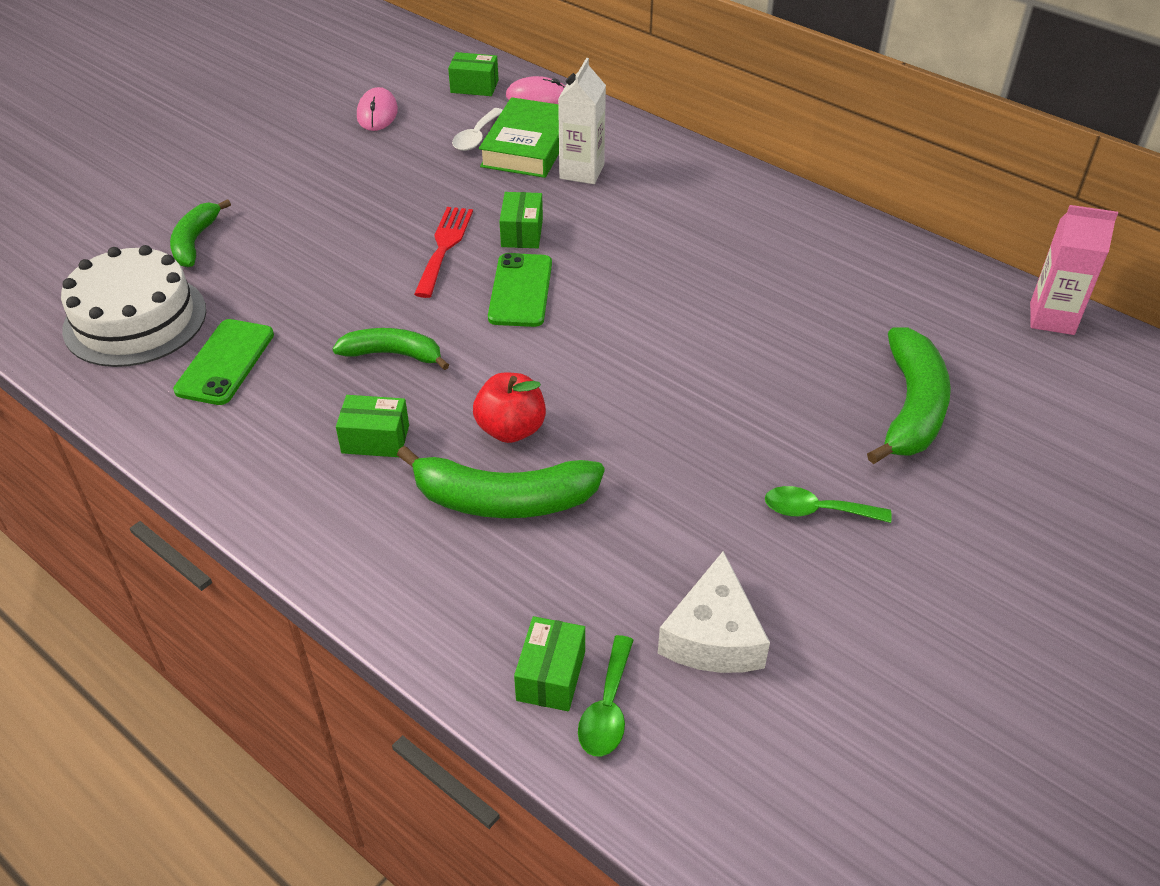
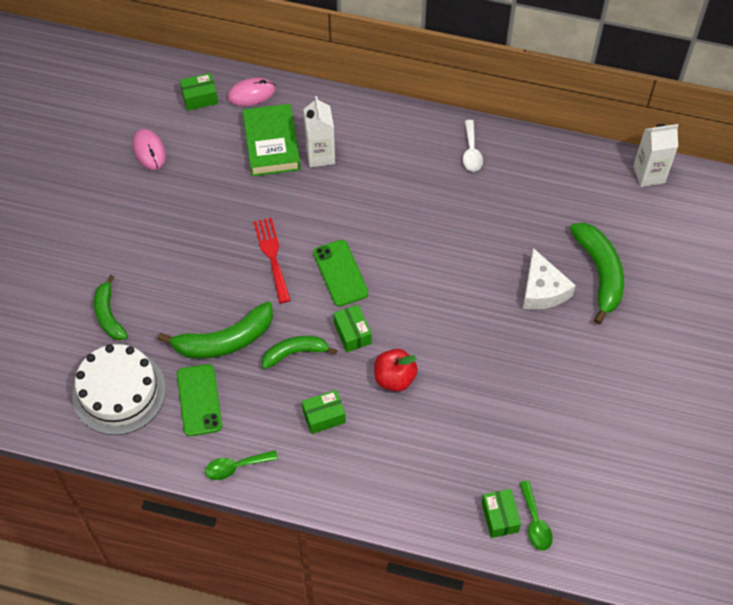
camera: 25 degrees left, 15 degrees up
(476, 137) = (232, 148): white spoon -> white spoon (471, 152)
(503, 500) = (418, 426): green banana -> green banana (225, 341)
(522, 233) = (313, 225): green box -> green box (352, 333)
(713, 636) = (564, 461): white cheese -> white cheese (542, 290)
(816, 511) = (580, 364): green spoon -> green spoon (236, 467)
(1052, 318) = (649, 174): pink carton -> white carton

